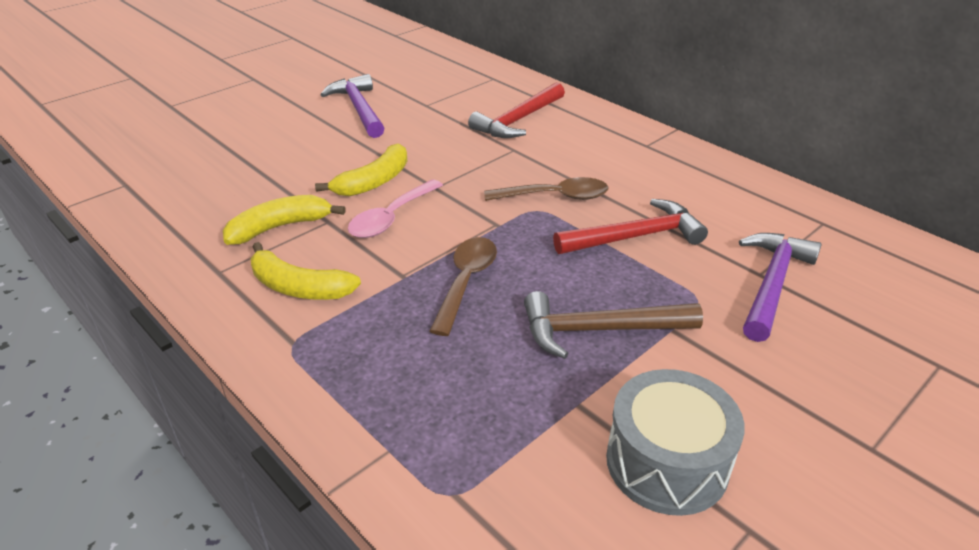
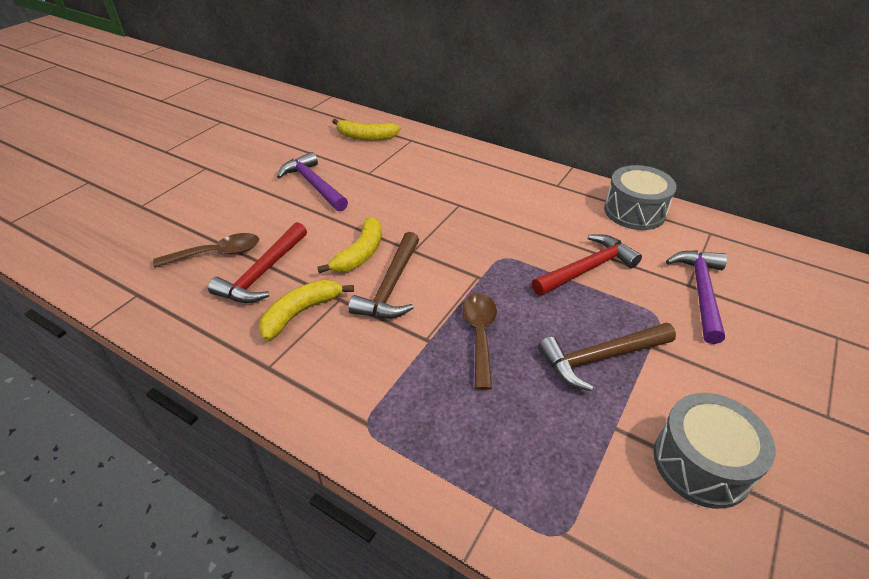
camera: 15 degrees left, 5 degrees up
(299, 287) = (345, 368): yellow banana -> yellow banana (366, 137)
(391, 218) = (391, 286): pink spoon -> brown hammer
(518, 120) = (450, 177): red hammer -> red hammer (263, 272)
(555, 196) = (511, 243): brown spoon -> brown spoon (217, 253)
(732, 186) = (634, 211): none -> grey drum

